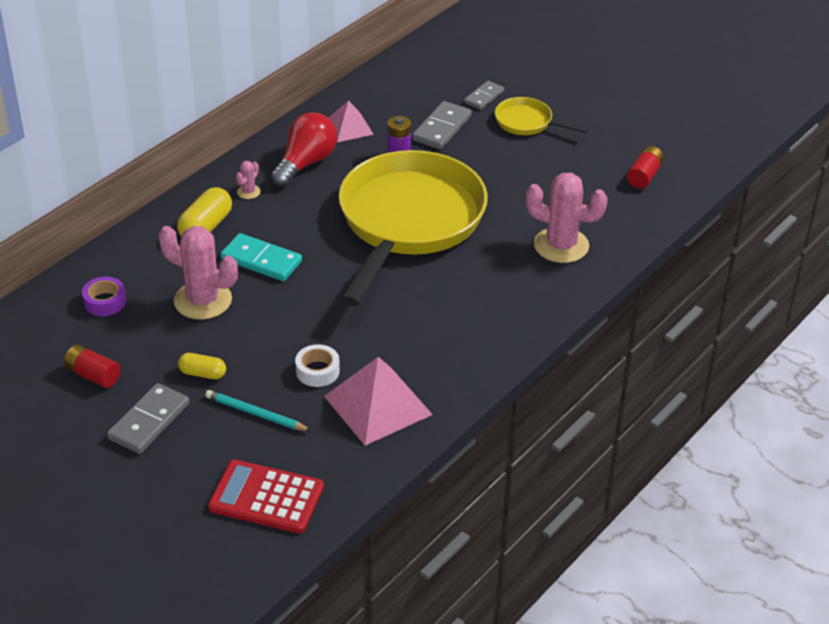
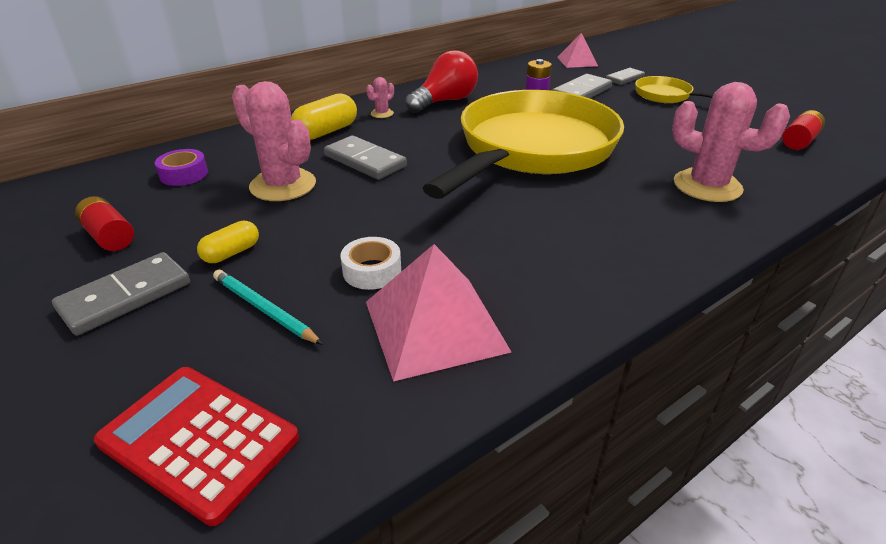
camera: 15 degrees right, 5 degrees down
(202, 373) = (231, 253): yellow capsule -> yellow capsule turned 75 degrees counterclockwise
(261, 260) = (365, 161): turquoise domino -> grey domino
(349, 127) = (494, 85): pink pyramid -> pink pyramid (577, 61)

